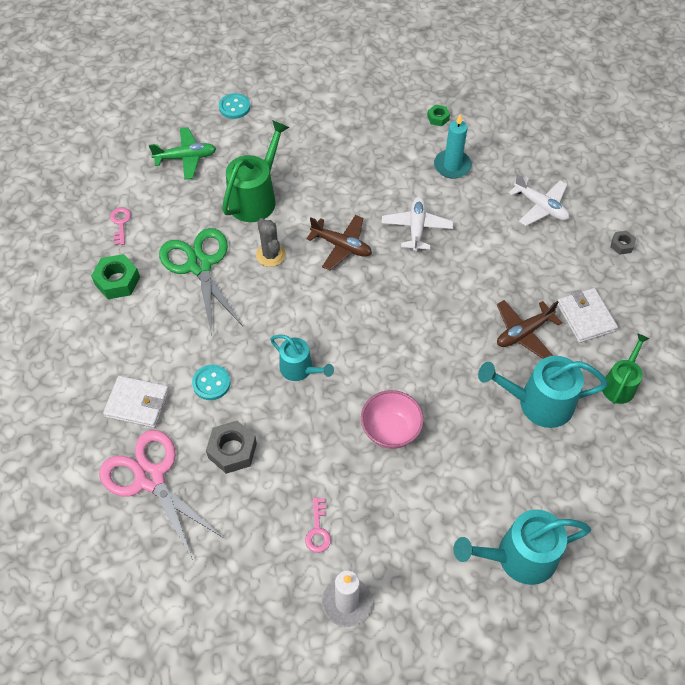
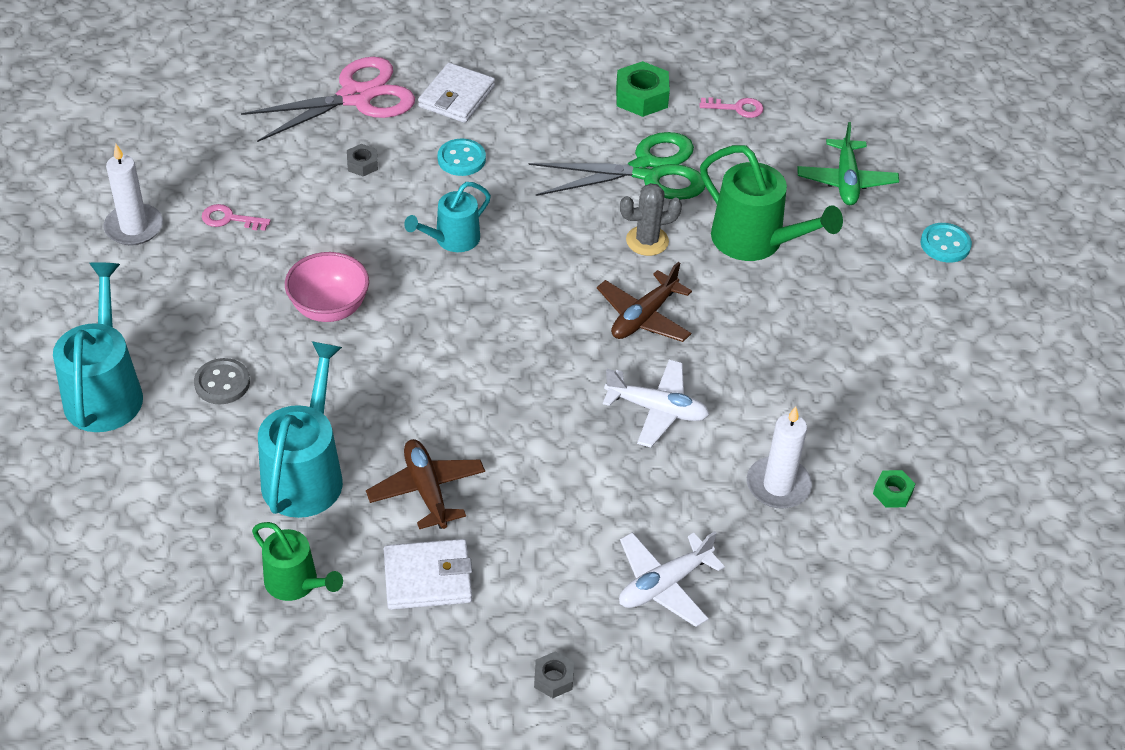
camera: 100 degrees right, 10 degrees down
(232, 450) = (362, 164): grey nut -> grey nut, size x0.56
(452, 166) = (778, 485): turquoise candle -> white candle
(482, 479) = (222, 383): none -> grey button

